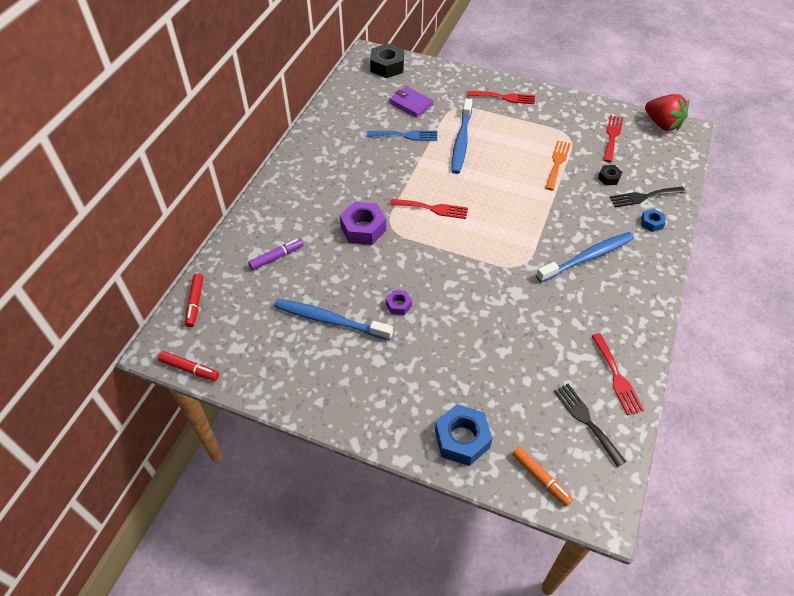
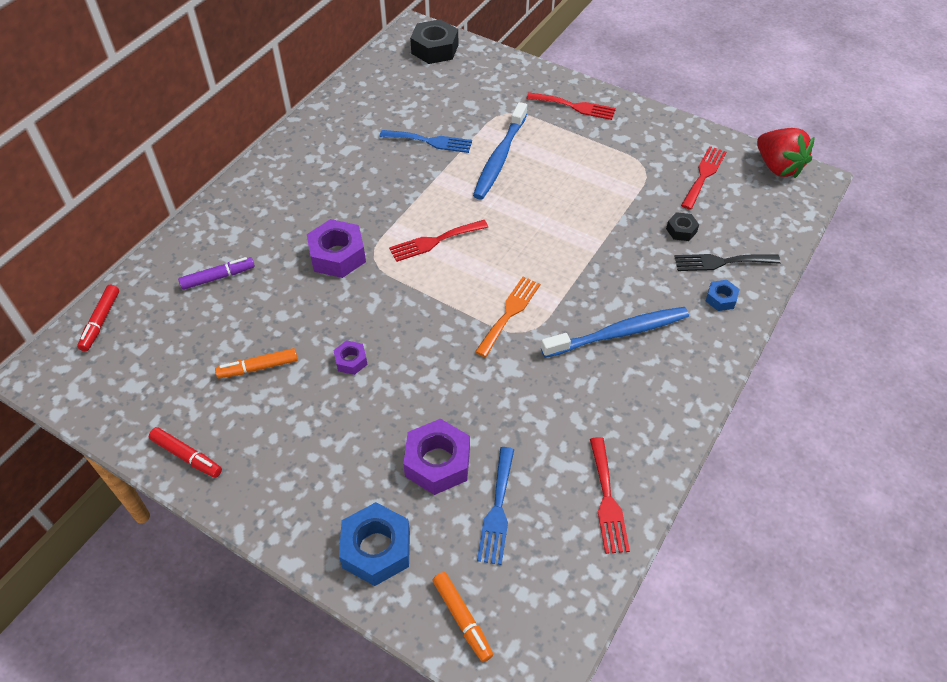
camera: 10 degrees right, 0 degrees up
(189, 369) = (67, 404): red marker -> red marker (187, 456)
(330, 320) = (258, 367): blue toothbrush -> orange marker
(411, 104) = (450, 101): purple wallet -> none
(433, 209) = (434, 241): red fork -> red fork turned 135 degrees clockwise
(486, 369) = (437, 462): none -> purple nut
(541, 396) = (497, 510): none -> blue fork
(557, 163) = (618, 201): orange fork -> orange fork (509, 313)
(586, 420) = (547, 552): black fork -> none

